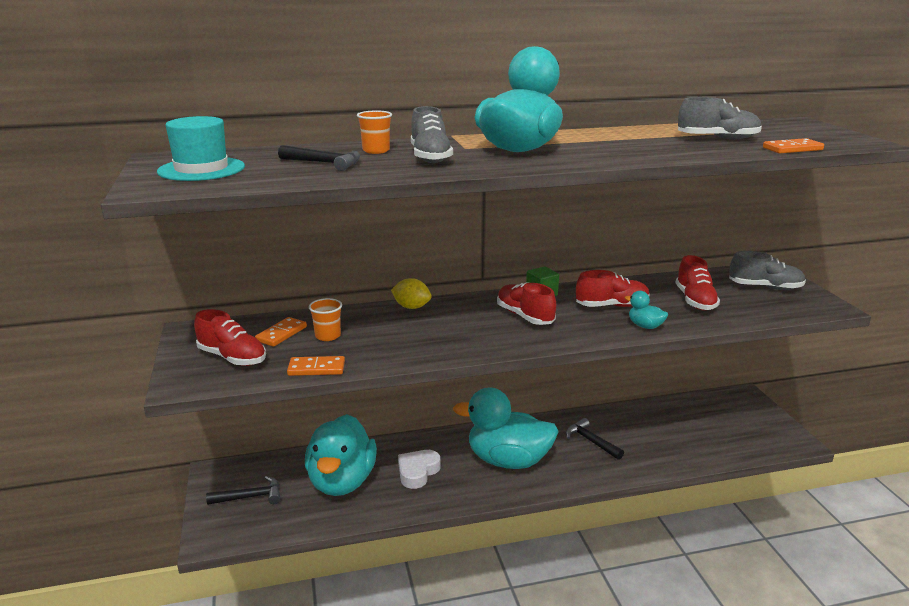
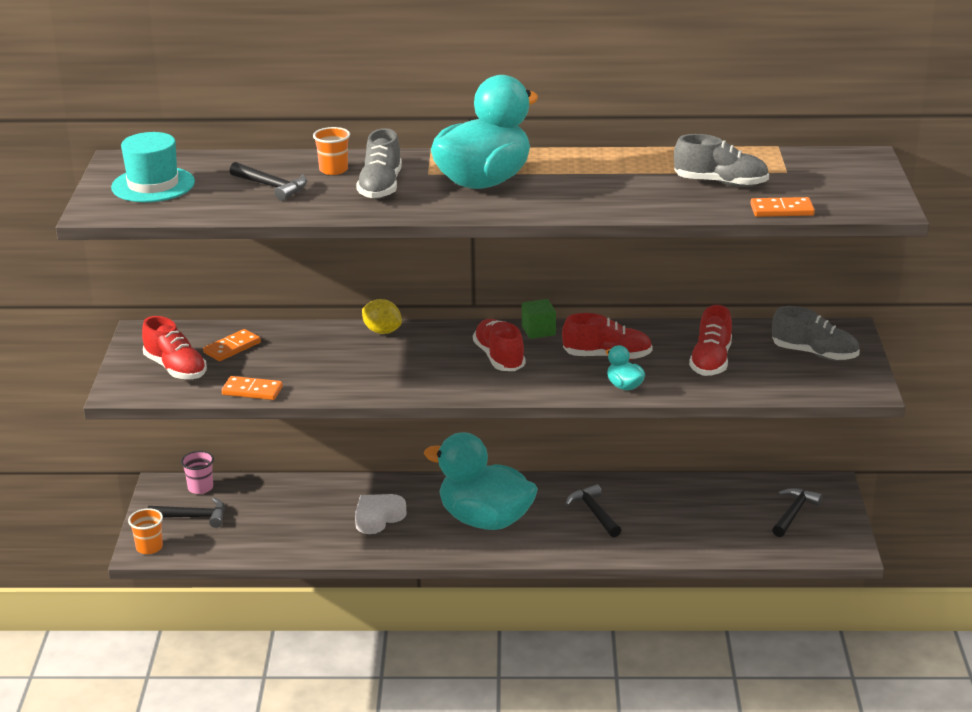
camera: 15 degrees right, 5 degrees up
(250, 468) = (200, 488): none -> pink cup
(328, 336) = (278, 356): orange cup -> orange cup (149, 547)
(342, 481) = (293, 515): turquoise duck -> none
(737, 419) = (794, 513): none -> black hammer

